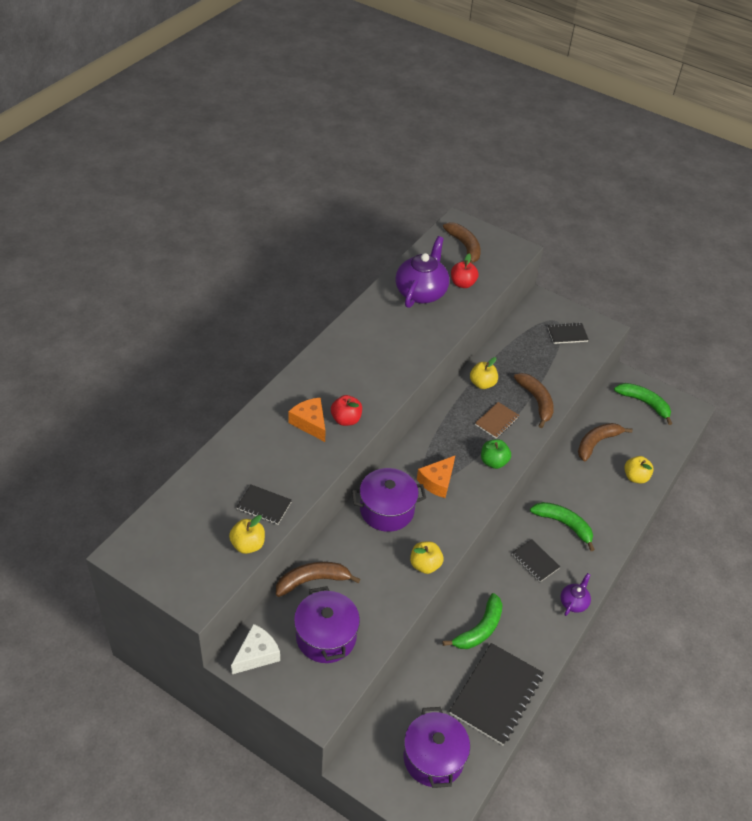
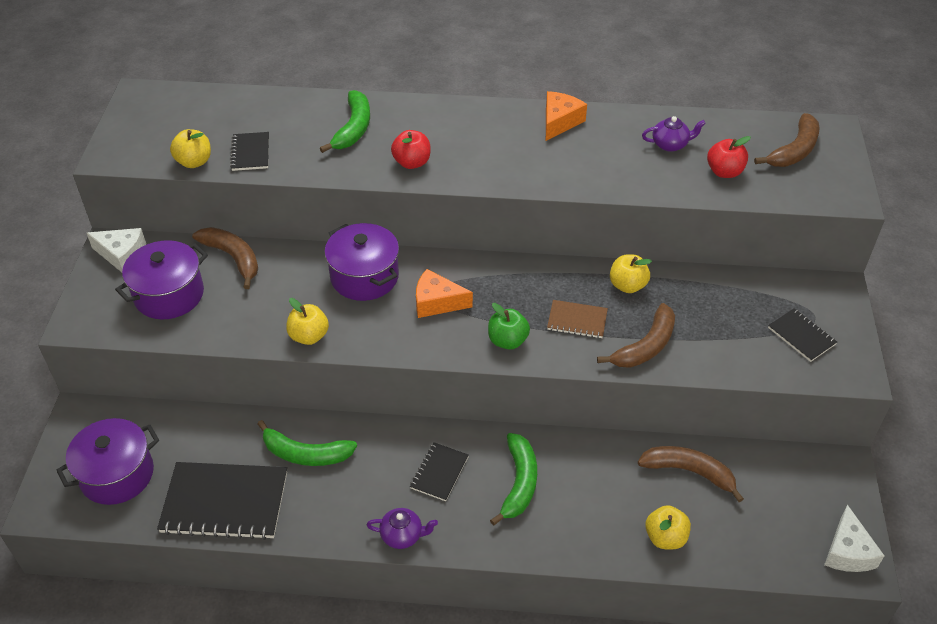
camera: 65 degrees right, 0 degrees up
(310, 423) = (385, 140): orange cheese -> orange cheese (559, 122)
(421, 292) = (670, 144): purple teapot -> purple teapot, size x0.50
(644, 403) = (816, 504): green banana -> green banana (353, 128)
(679, 409) = (847, 551): none -> white cheese

